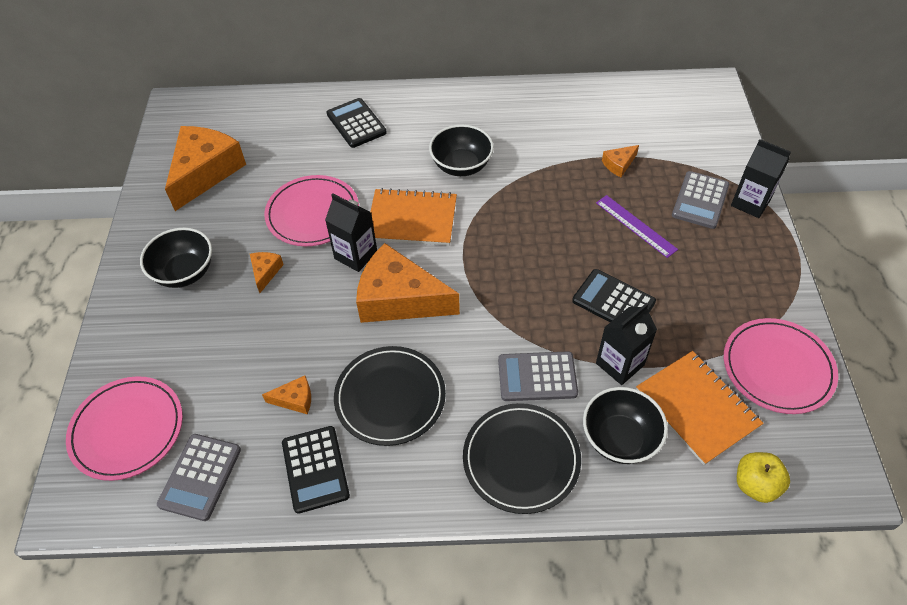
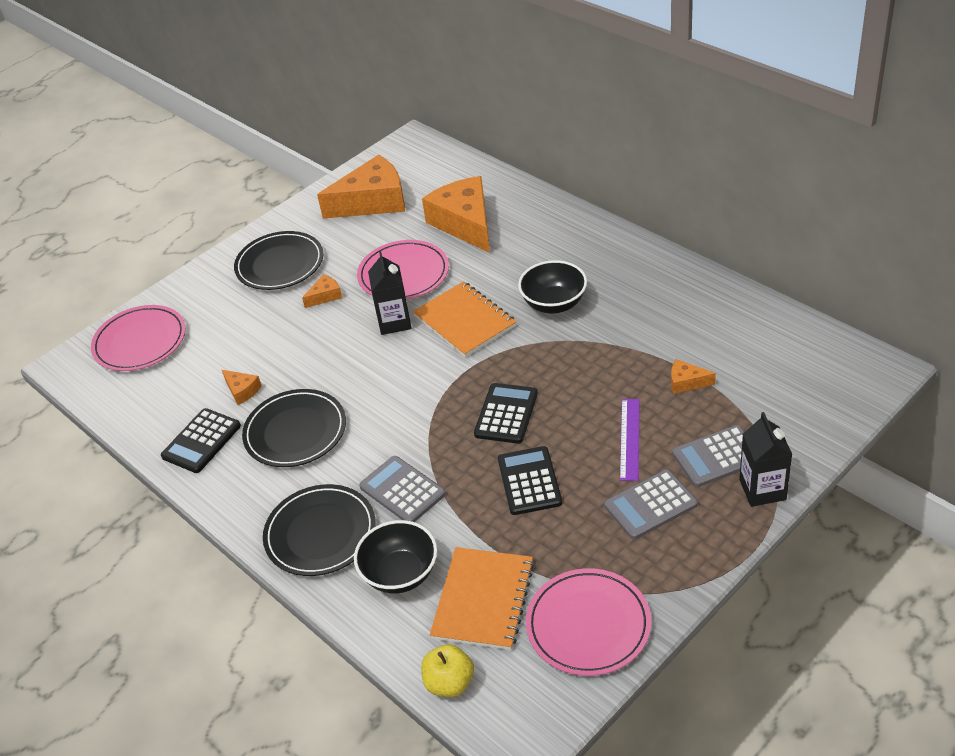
camera: 50 degrees right, 10 degrees down
(184, 272) = (280, 264): black bowl -> black plate
(200, 477) = (142, 397): grey calculator -> grey calculator (650, 505)
(356, 123) = (518, 224): black calculator -> black calculator (506, 414)
(399, 299) = (383, 371): orange cheese -> orange cheese (465, 223)
(620, 364) = (471, 527): black carton -> none

